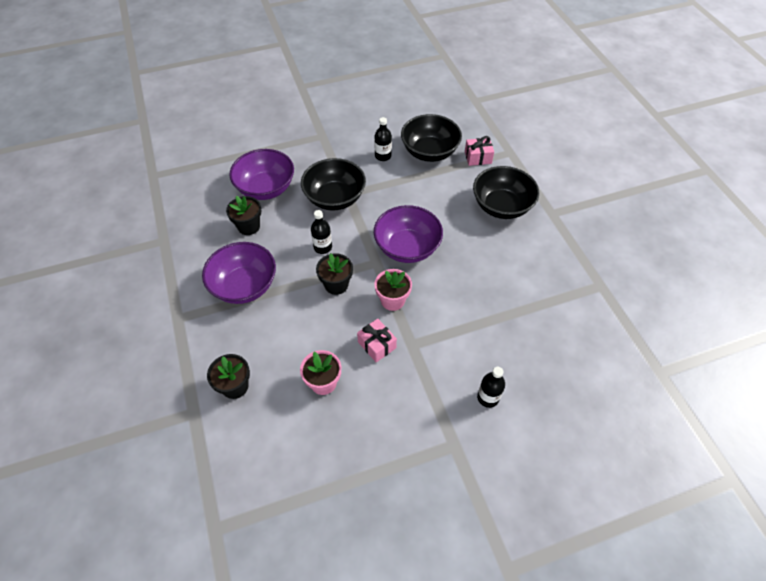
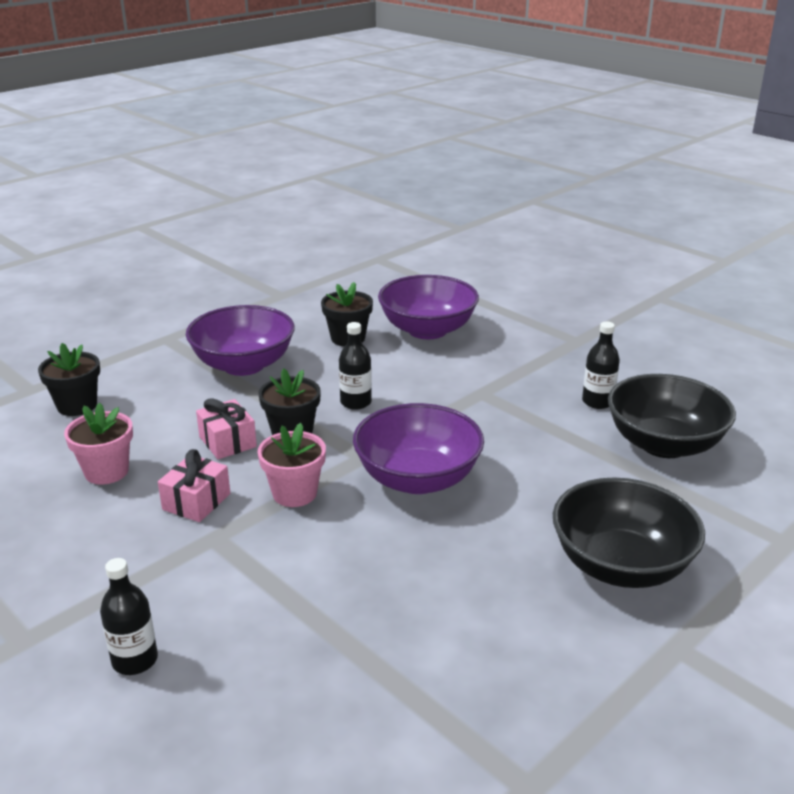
camera: 65 degrees right, 25 degrees down
(335, 198) = (461, 385): black bowl -> none
(478, 157) = (718, 502): pink gift -> pink gift (227, 442)

